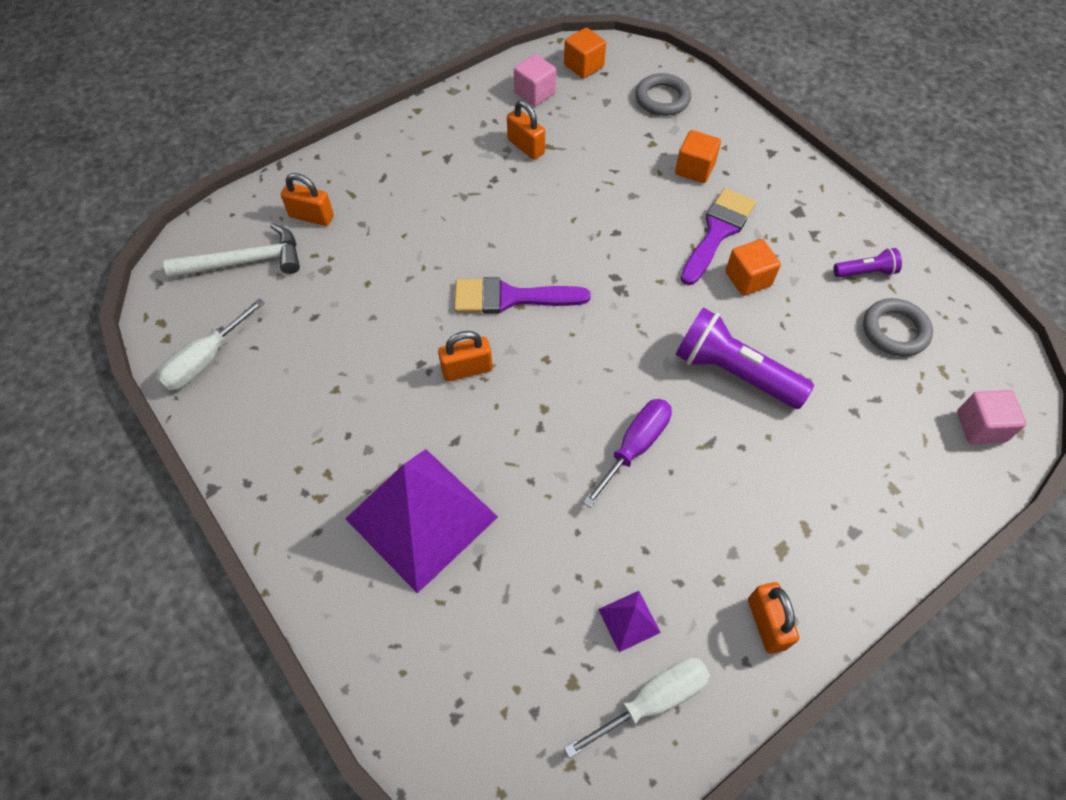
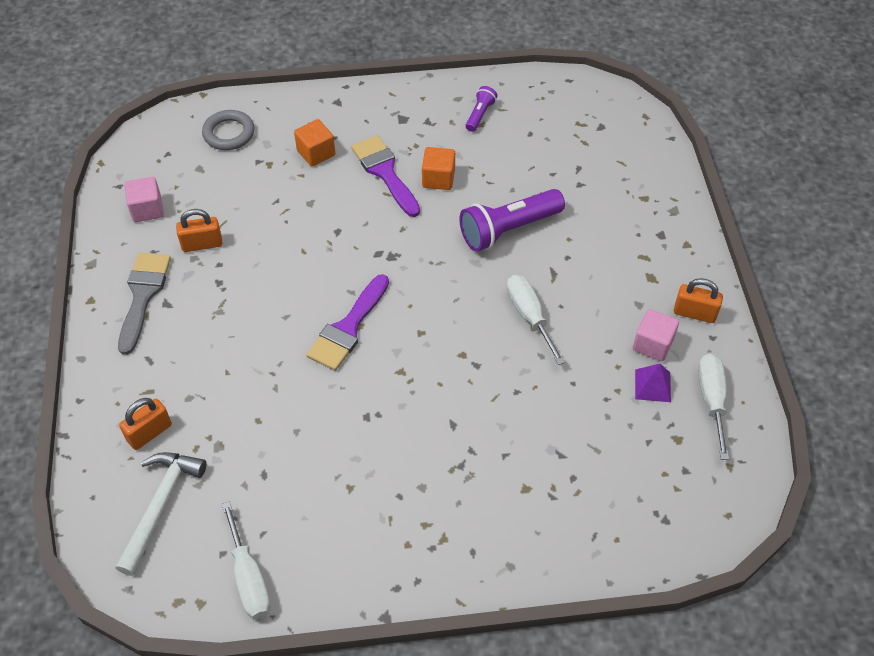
camera: 60 degrees left, 5 degrees down
(421, 517) = (503, 475): purple pyramid -> none
(444, 138) = (143, 295): none -> grey brush
(467, 369) = (394, 387): orange padlock -> none
(583, 66) = (147, 162): orange cube -> none
(635, 447) = (529, 316): purple screwdriver -> white screwdriver
(895, 330) = (535, 128): grey ring -> none
(980, 426) = (630, 131): pink cube -> pink cube (652, 344)

